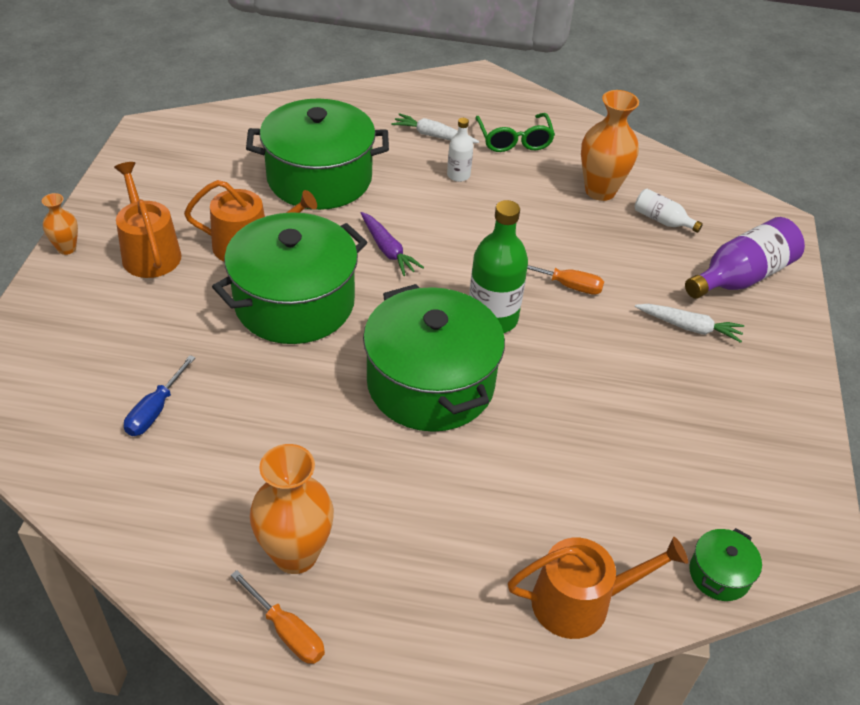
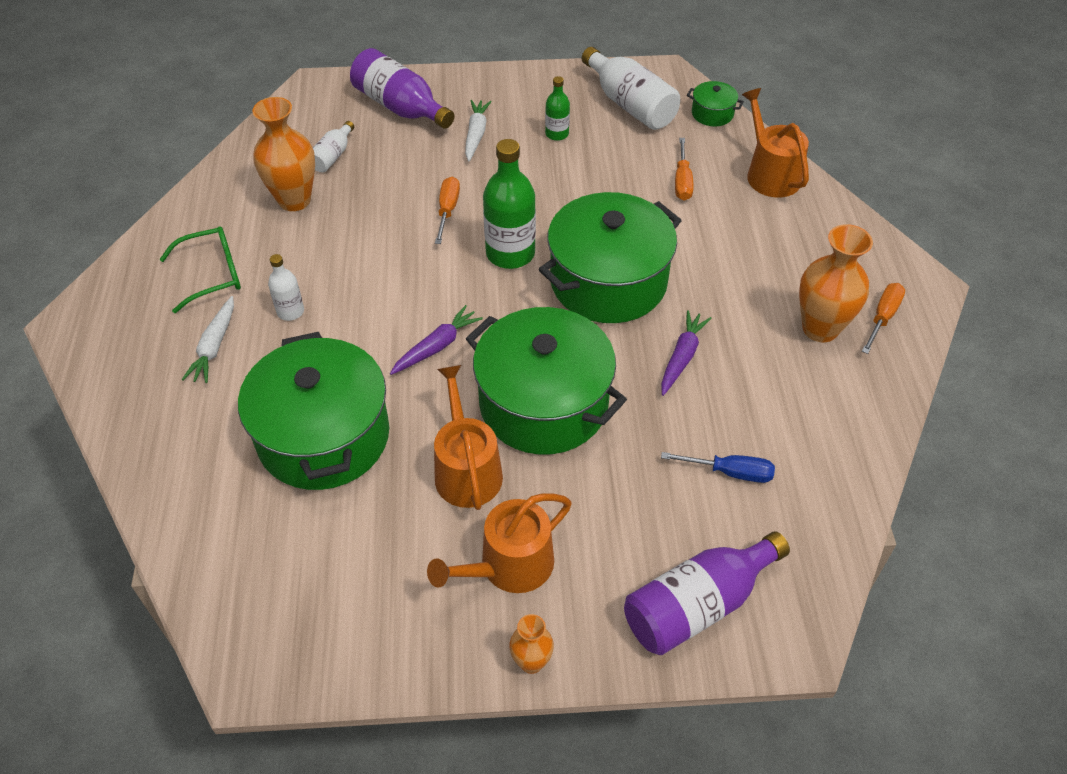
camera: 100 degrees left, 5 degrees up
(46, 349) = (698, 605): none -> purple bottle
(306, 415) = (682, 357): none -> purple carrot
(580, 496) = (682, 181): none -> orange screwdriver
(685, 396) = (557, 134): none -> green bottle
(742, 484) = (630, 104): none -> white bottle

